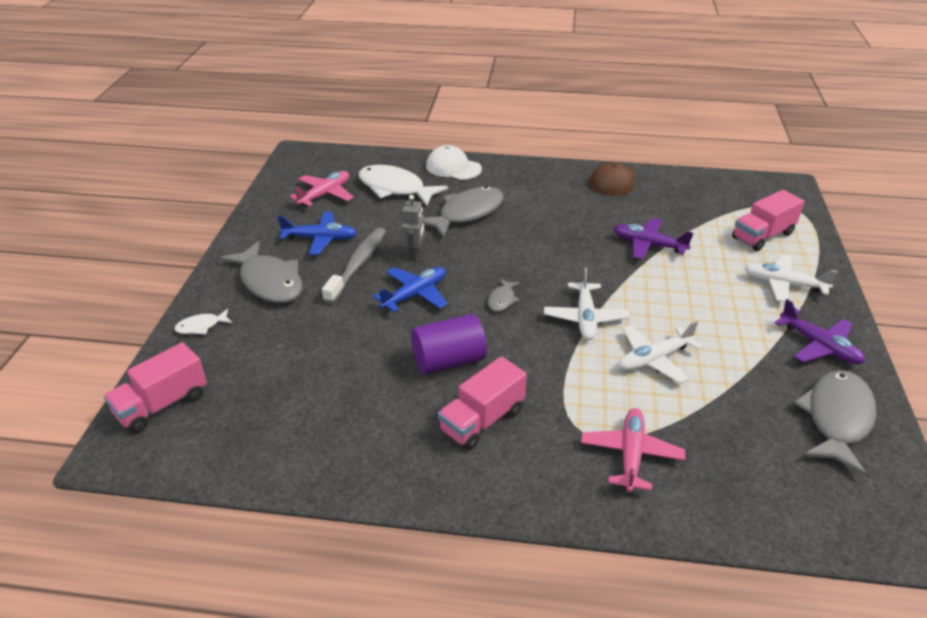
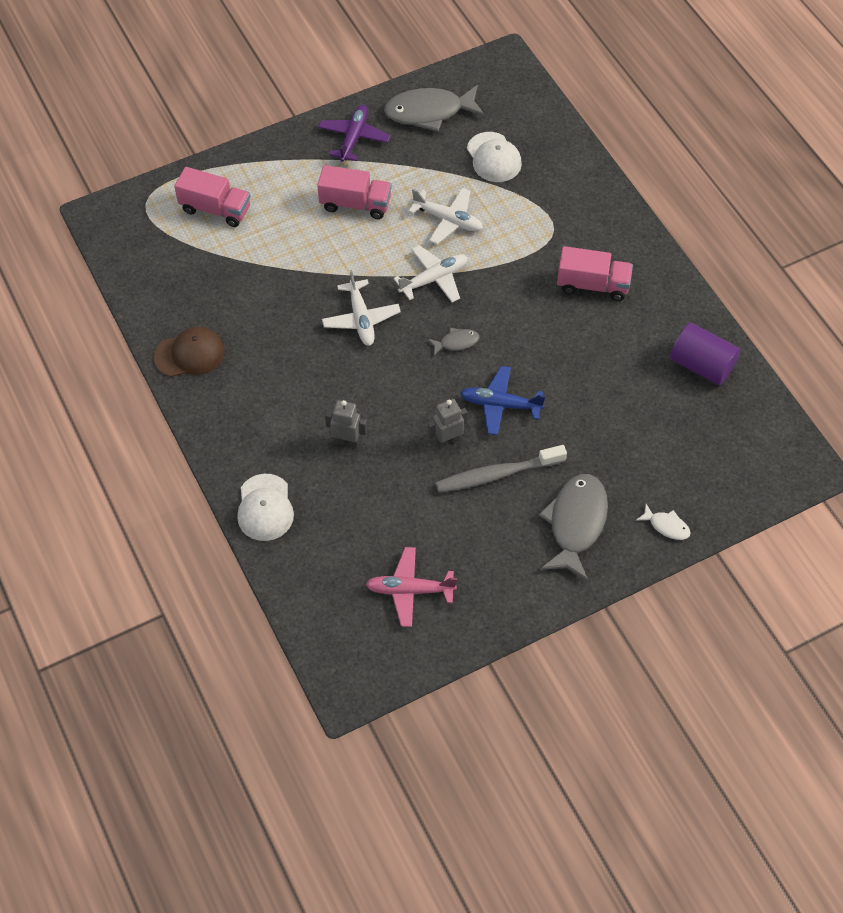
camera: 125 degrees left, 20 degrees up
(162, 404) = (751, 478): pink truck -> pink truck (355, 204)
(320, 239) = (485, 533): blue plane -> none
(395, 188) = (348, 533): white fish -> none
(448, 361) = (555, 336): purple cylinder -> purple cylinder (701, 365)
(467, 213) = (347, 441): grey fish -> grey robot
(631, 454) = (552, 198): pink plane -> none
(648, 245) = (293, 280): purple plane -> none
(728, 437) = (494, 157): none -> white cap
(783, 284) = (285, 176): white plane -> white plane (361, 319)

